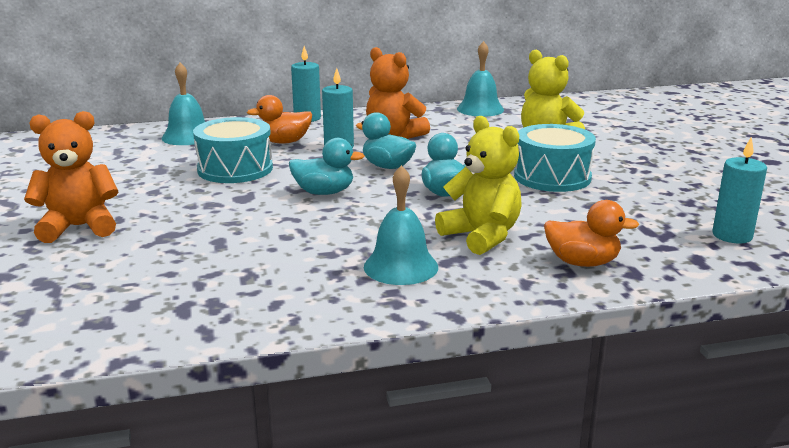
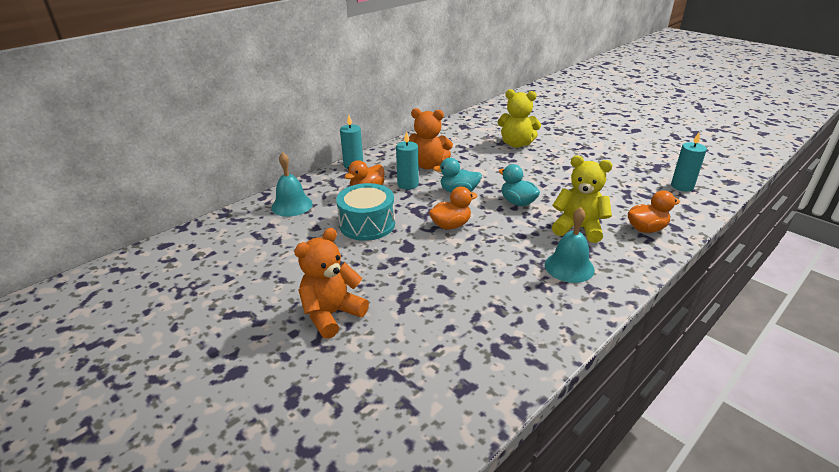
camera: 30 degrees left, 10 degrees up
(324, 192) = (451, 225): turquoise duck -> orange duck
(480, 109) = (449, 129): turquoise bell -> none
(552, 177) = (555, 172): turquoise drum -> none

